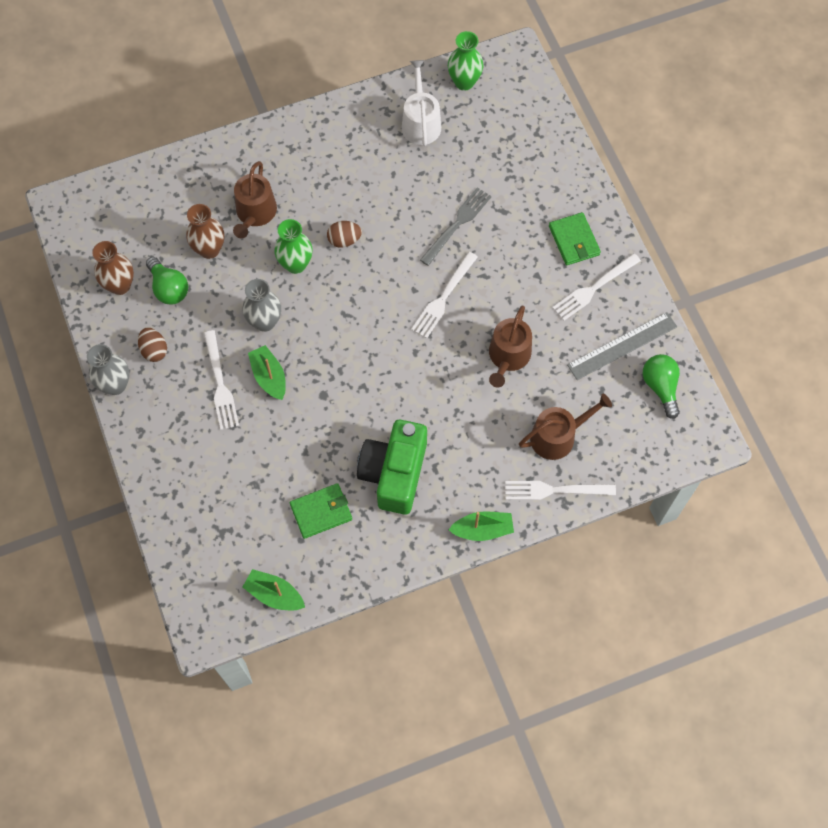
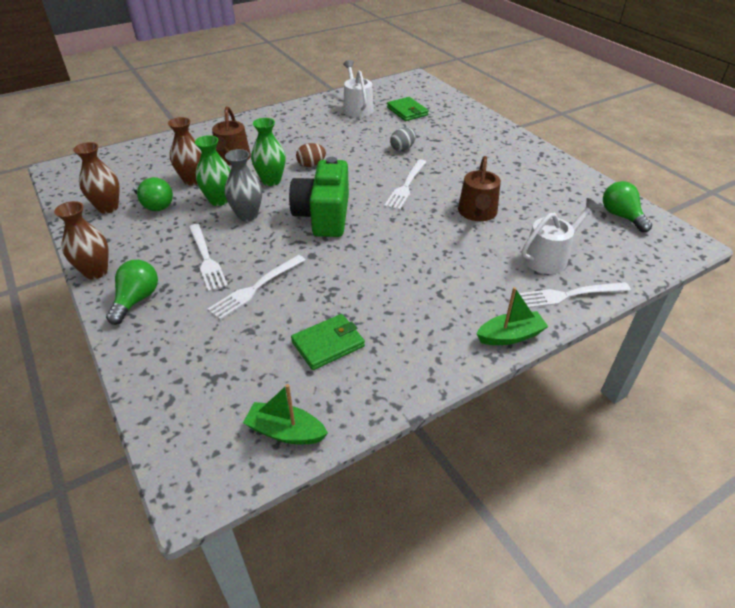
camera: 10 degrees left, 25 degrees down
(115, 385) = (96, 272): grey vase -> brown vase
(154, 350) = (139, 244): brown egg -> none
(155, 430) = (137, 300): none -> green light bulb
(269, 377) = (256, 249): green boat -> none
(394, 473) = (399, 303): green camera -> green camera (323, 216)
(457, 224) = (402, 149): grey fork -> grey egg
(464, 82) = (383, 90): green vase -> green vase (219, 200)
(558, 436) = (549, 257): brown watering can -> white watering can
(574, 240) = (499, 148): green wallet -> green wallet (407, 111)
(593, 288) = (529, 169): white fork -> white fork (255, 288)
(622, 346) = (572, 197): grey ruler -> none

